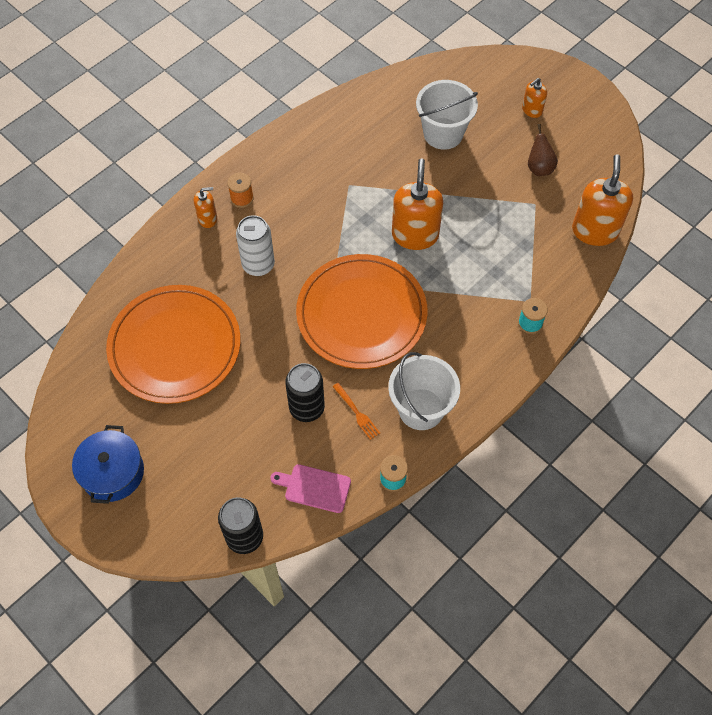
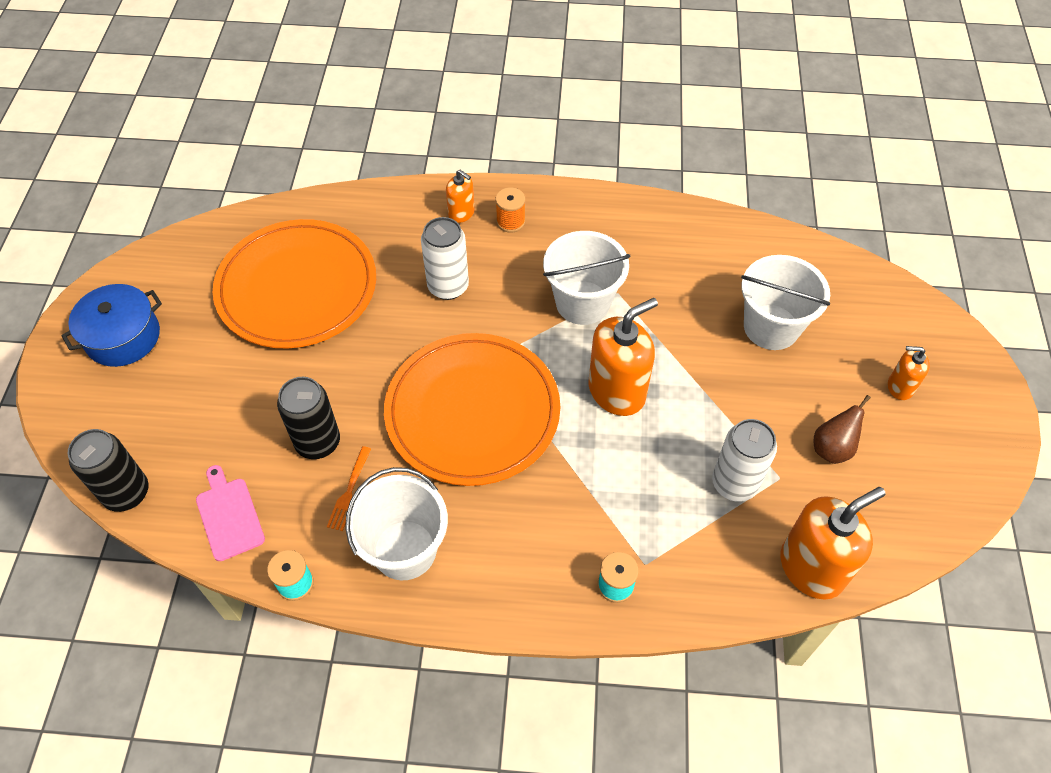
camera: 50 degrees right, 5 degrees down
(339, 206) = (582, 303): none -> white bucket
(520, 226) = (734, 483): none -> white can

